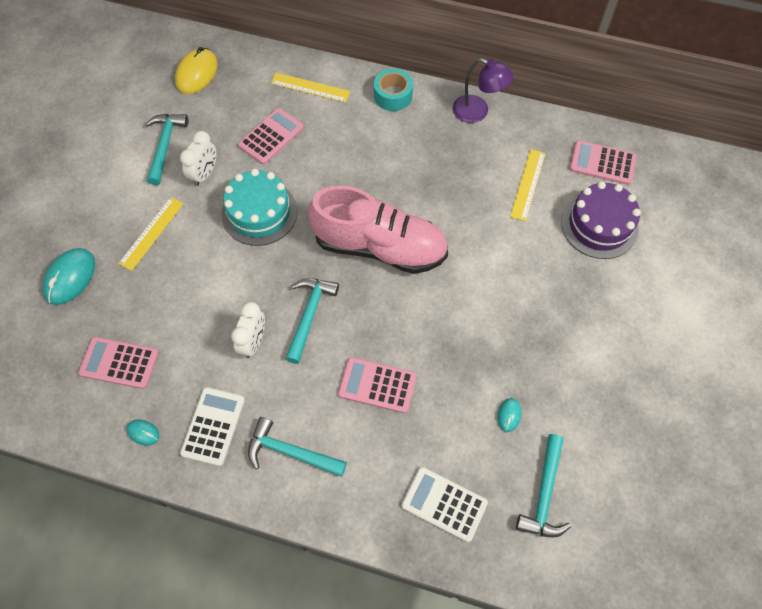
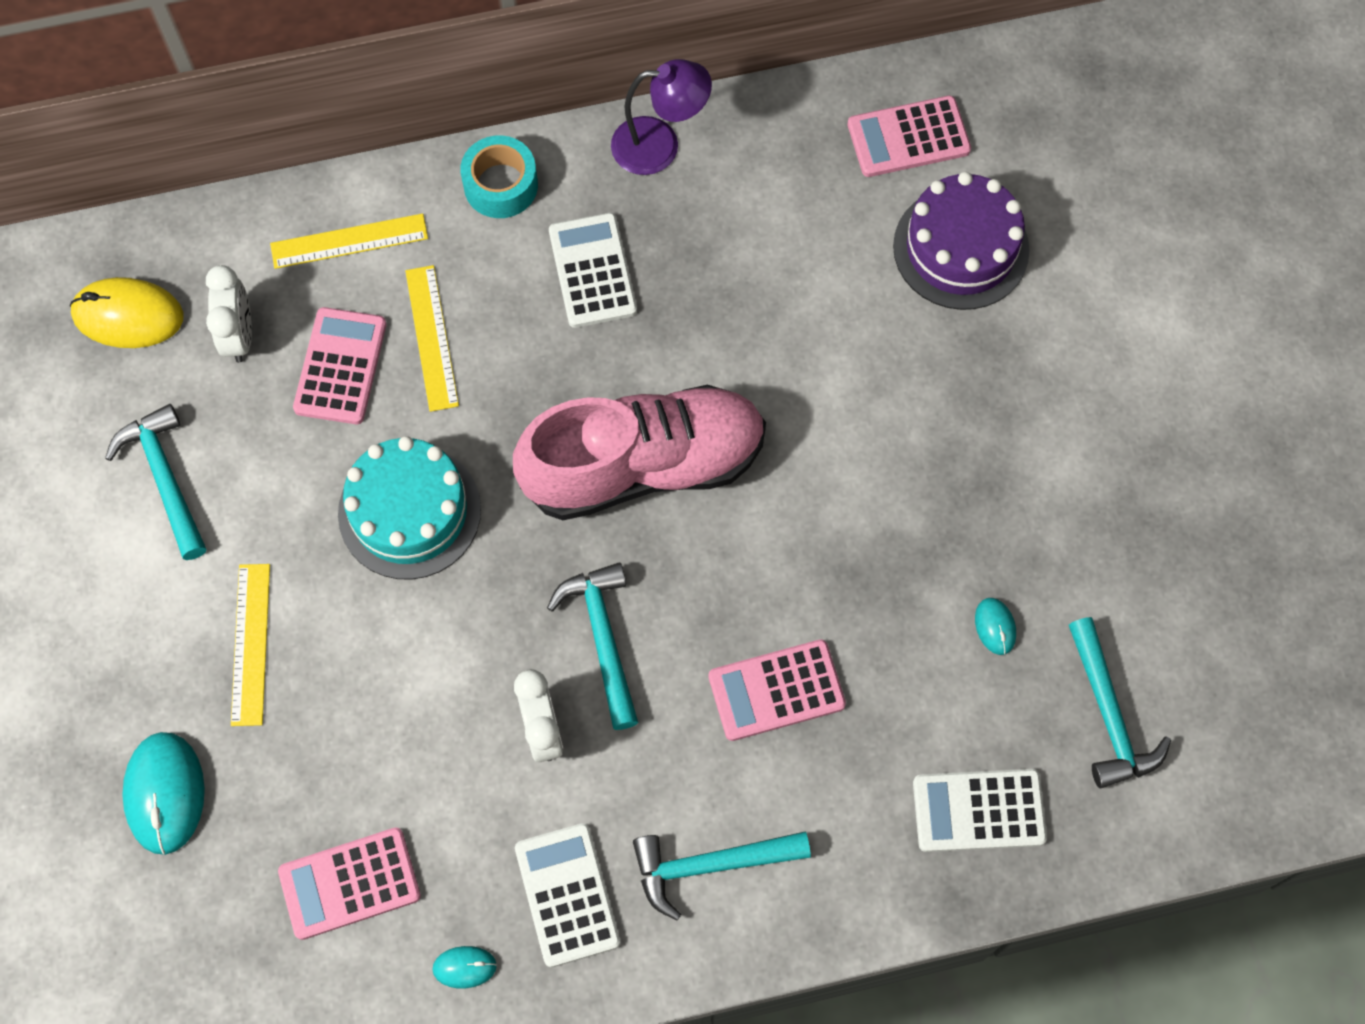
camera: 30 degrees left, 5 degrees up
(197, 73) = (128, 315): yellow mouse -> yellow mouse turned 75 degrees counterclockwise
(204, 174) = (270, 493): white clock -> white clock (239, 335)
(411, 150) = (592, 271): none -> white calculator
(528, 184) = (813, 235): yellow ruler -> yellow ruler (432, 337)

